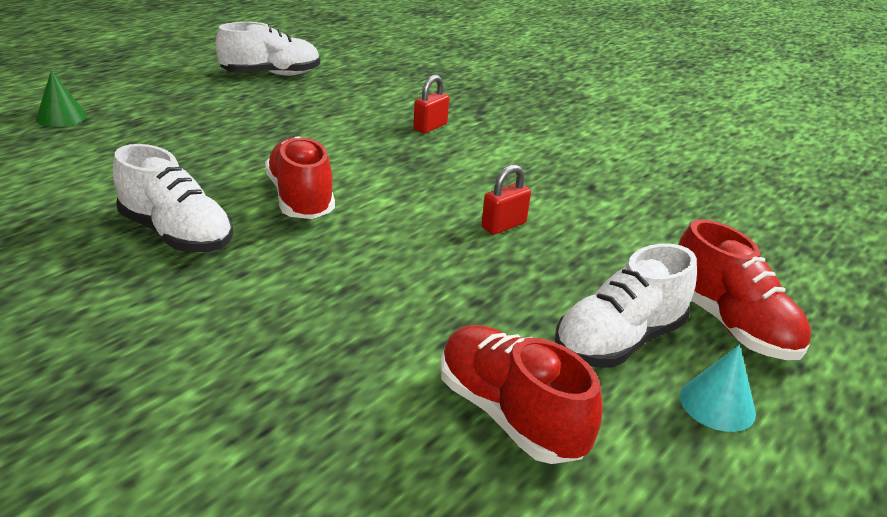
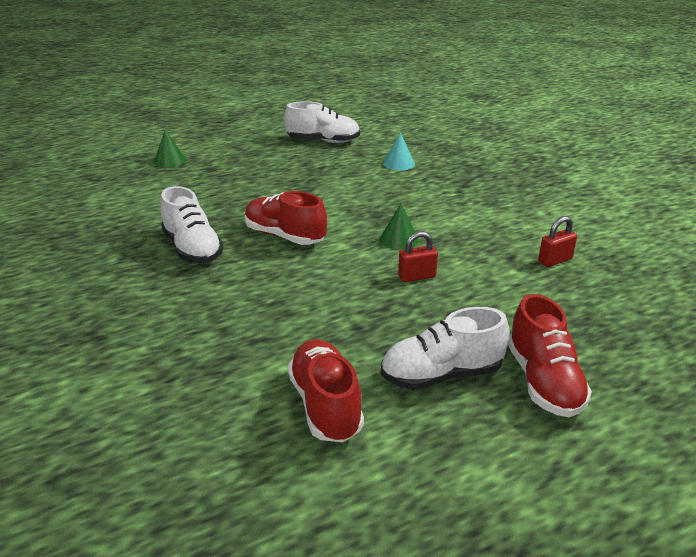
camera: 25 degrees right, 0 degrees up
(300, 199) = (285, 236): red shoe -> red shoe turned 60 degrees counterclockwise
(430, 127) = (414, 194): red padlock -> red padlock (555, 260)
(450, 183) = (399, 239): none -> green cone
(717, 404) = (483, 434): turquoise cone -> turquoise cone (398, 163)

